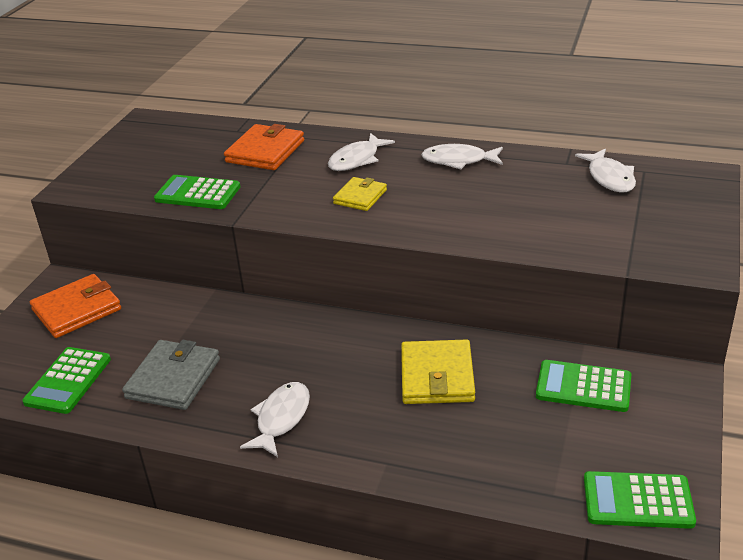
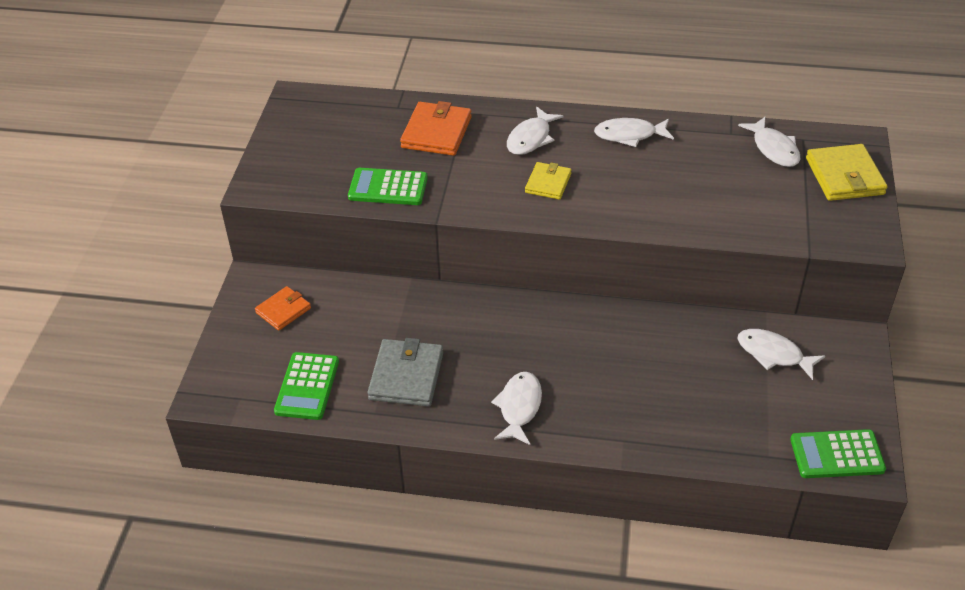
camera: 10 degrees left, 10 degrees up
(77, 309) = (283, 310): orange wallet -> orange wallet, size x0.62
(437, 376) = (645, 354): yellow wallet -> yellow wallet (844, 176)
(583, 387) = (773, 354): green calculator -> white fish

